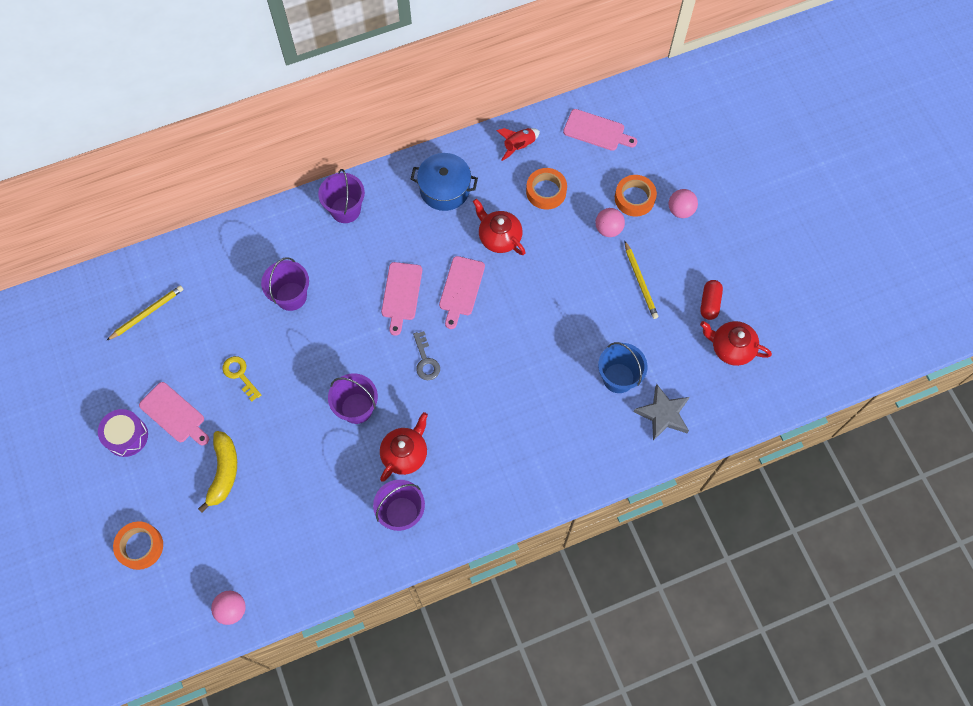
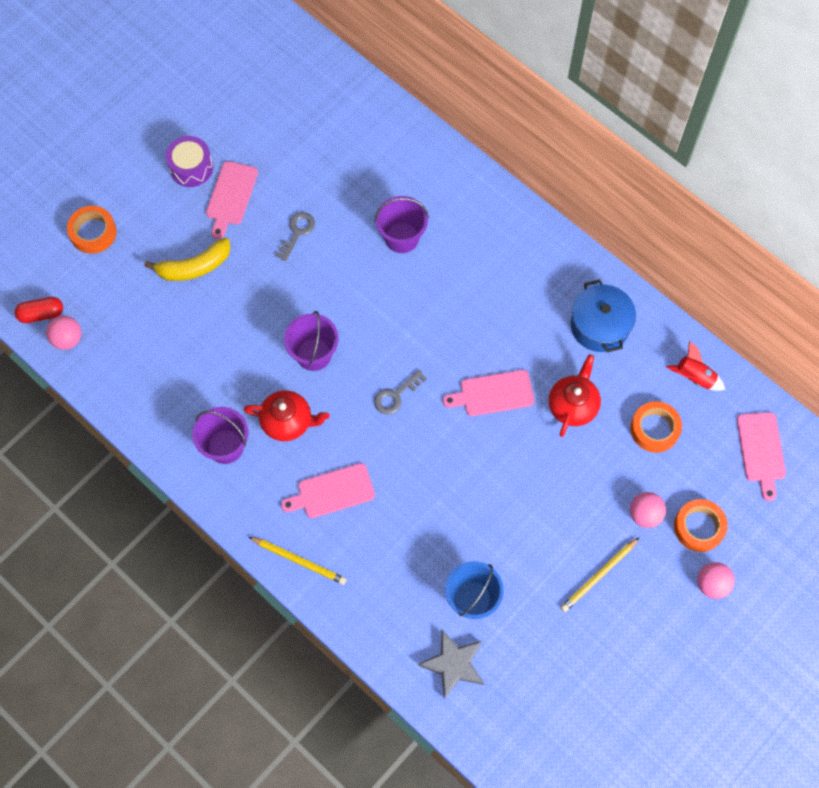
camera: 65 degrees right, 0 degrees up
(147, 313) = (320, 121): yellow pencil -> yellow pencil (299, 561)
(240, 375) = (297, 233): yellow key -> grey key
(345, 210) = (523, 241): purple bucket -> none
(401, 294) = (456, 339): pink cutting board -> pink cutting board (332, 492)
(709, 303) = (612, 663): red capsule -> red capsule (41, 314)
(731, 348) = (569, 709): red teapot -> none

